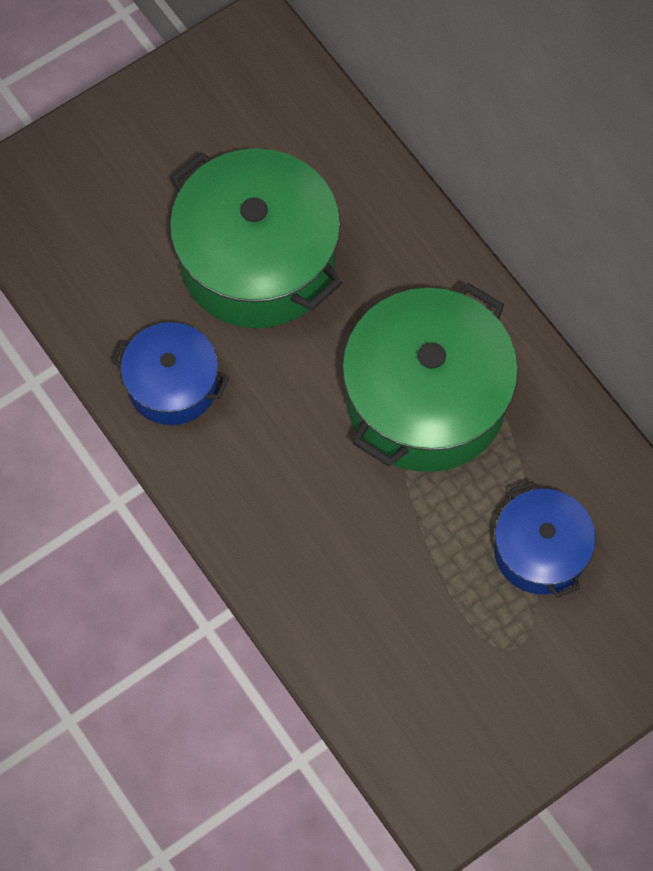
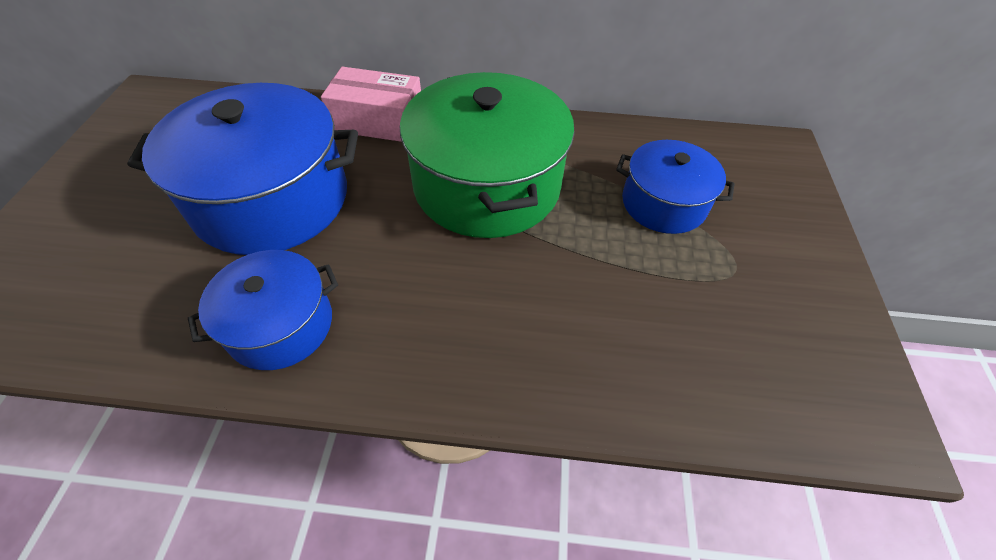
camera: 50 degrees left, 15 degrees down
(257, 260) = (271, 199): green pot -> blue pot
(416, 243) = (378, 121): none -> pink box

